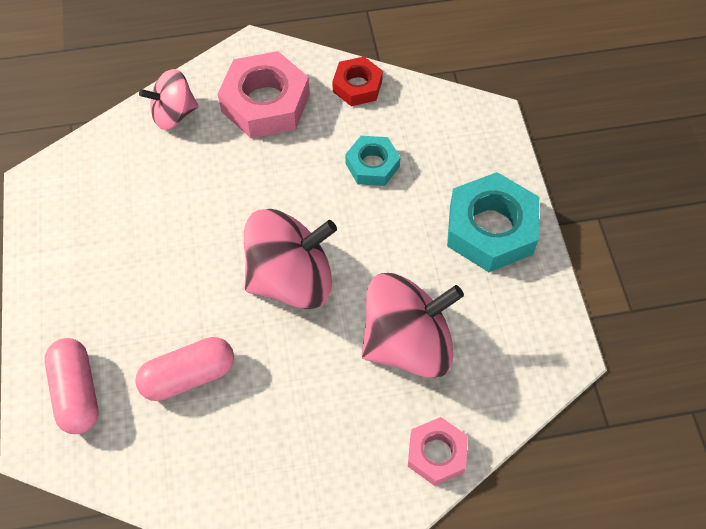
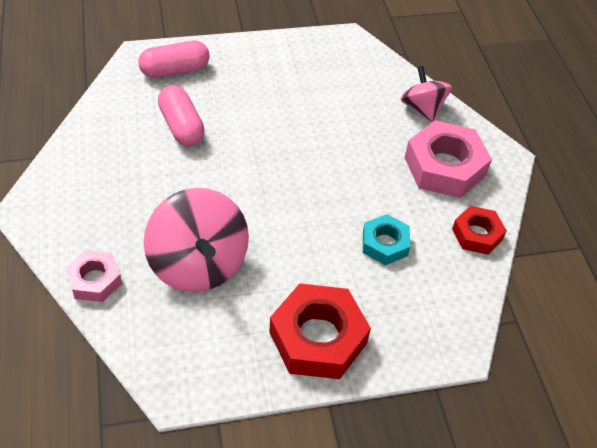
camera: 85 degrees right, 10 degrees down
(291, 279) = (263, 185): pink spinning top -> none
(490, 229) = (318, 338): turquoise nut -> red nut

